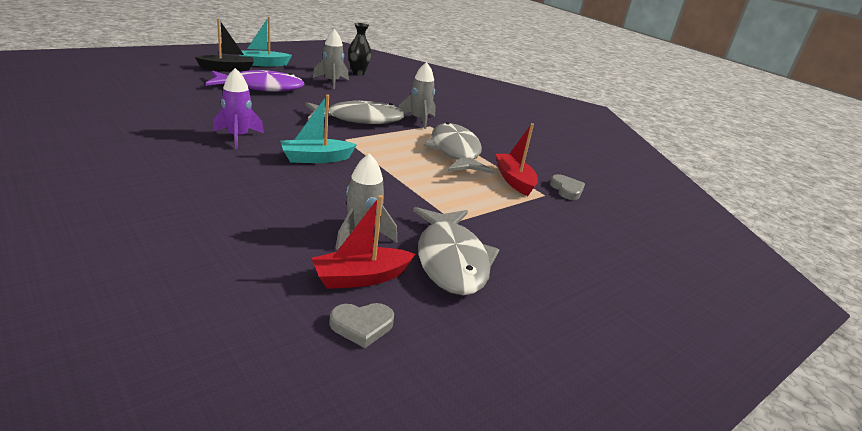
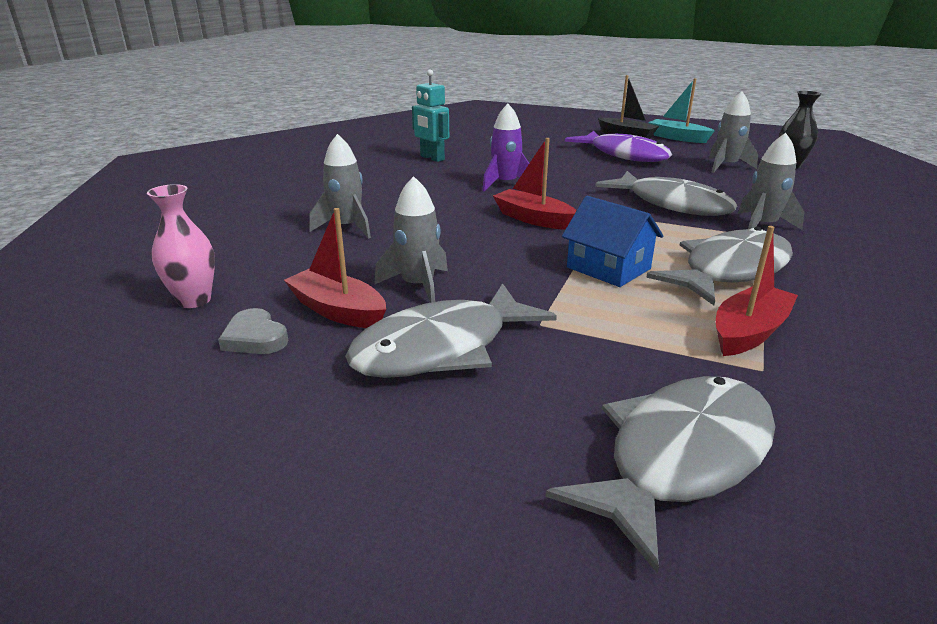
camera: 65 degrees right, 0 degrees up
(119, 131) = (432, 158): none -> turquoise robot
(212, 222) = (347, 228): none -> grey rocket
(253, 340) = (194, 300): none -> pink vase
(316, 158) = (533, 219): turquoise boat -> red boat
(415, 174) = (608, 268): none -> blue house
(566, 190) = (831, 386): grey heart -> none
(591, 244) = (680, 458): none -> grey fish

